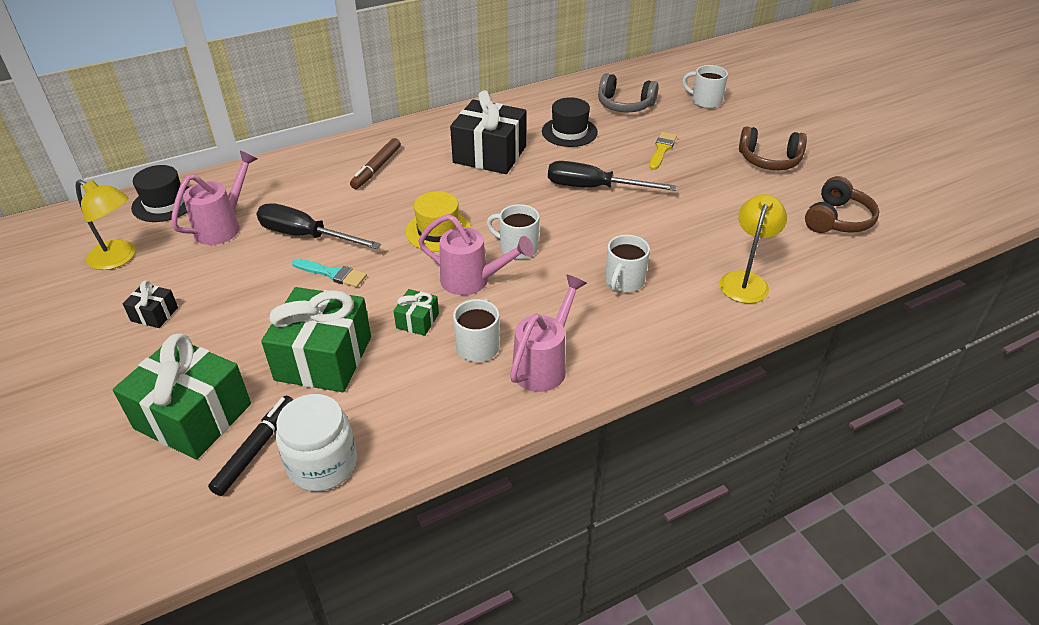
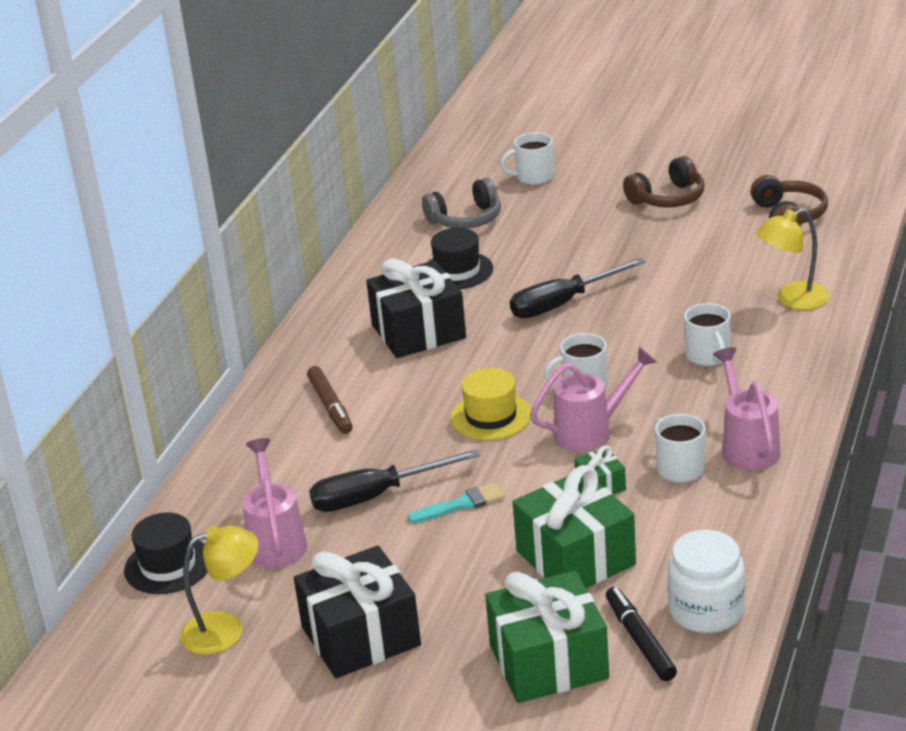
camera: 40 degrees left, 10 degrees down
(154, 314) = (361, 636): black gift -> black gift, size x2.19
(662, 149) = (566, 239): yellow brush -> none
(745, 280) = (793, 299): yellow lamp -> yellow lamp turned 90 degrees counterclockwise

